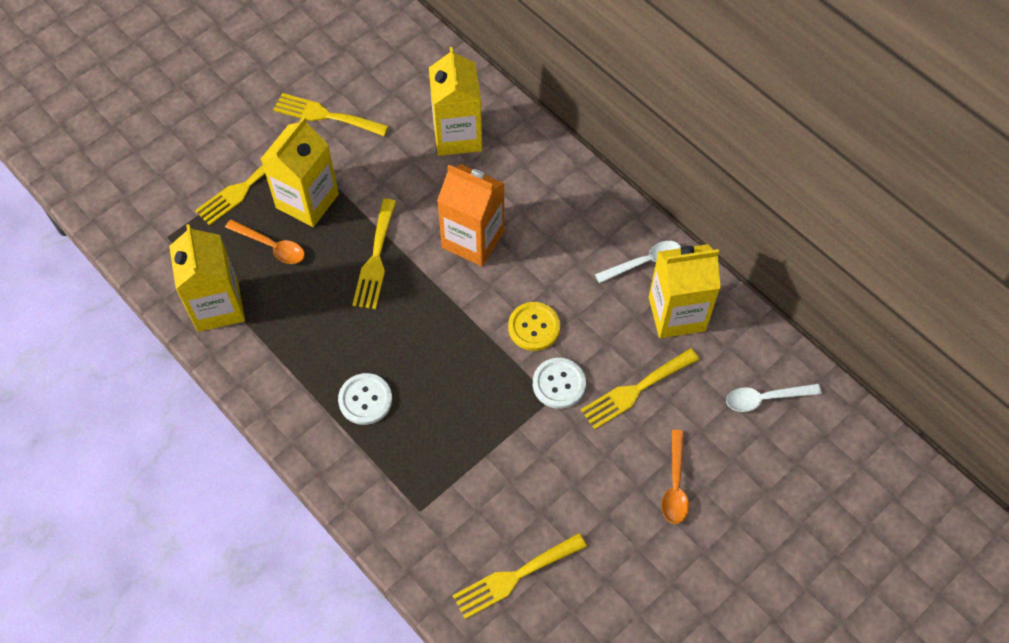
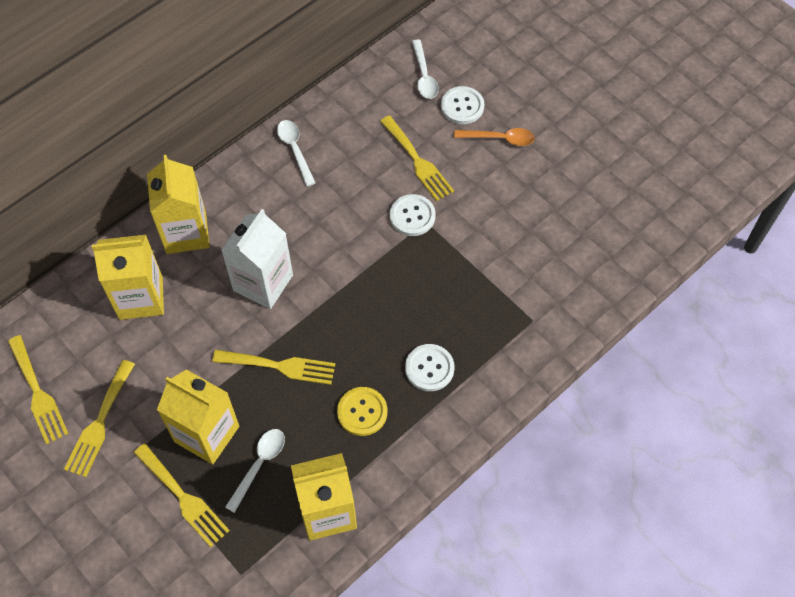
camera: 90 degrees left, 0 degrees up
(271, 246) = (259, 465): orange spoon -> white spoon
(473, 239) = (263, 283): orange carton -> white carton
(514, 577) = (584, 250): yellow fork -> yellow fork (38, 393)
(534, 327) = (357, 234): yellow button -> yellow button (362, 412)
(677, 314) = (346, 129): yellow carton -> yellow carton (186, 233)
(722, 442) = (462, 106): none -> white button

